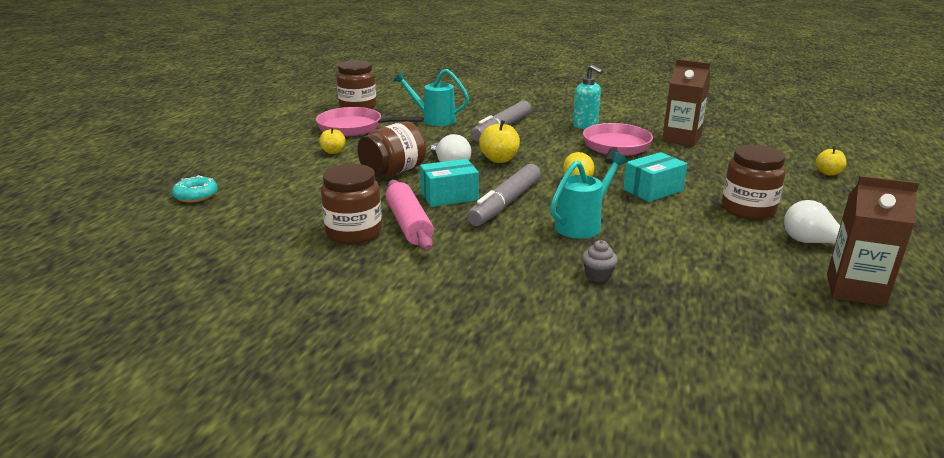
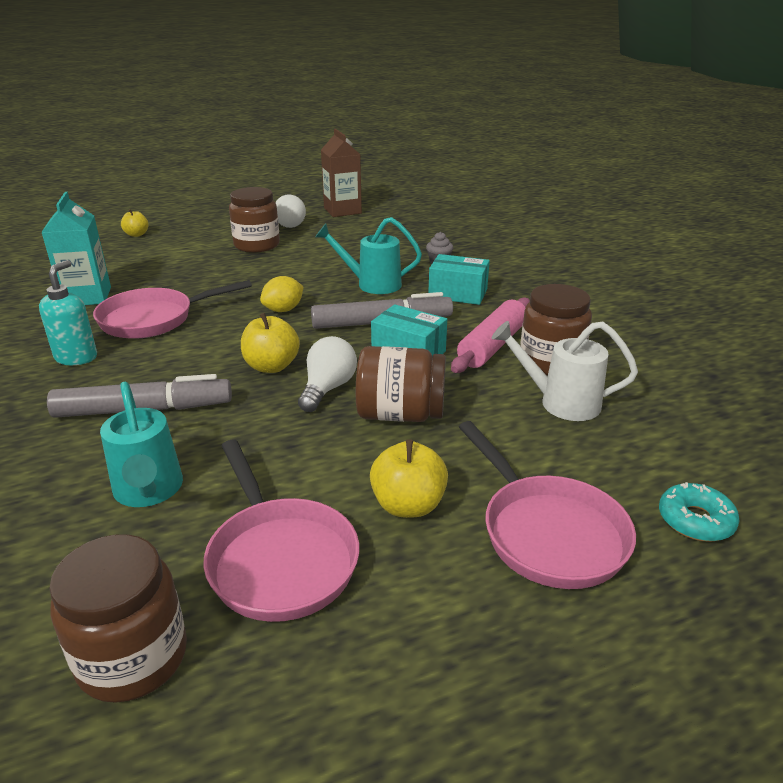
camera: 130 degrees left, 5 degrees up
(264, 167) = (547, 532): none -> pink pan
(316, 212) = (561, 402): none -> white watering can
(333, 152) = (408, 505): yellow apple -> yellow apple, size x1.54
(653, 190) = (260, 278): turquoise box -> turquoise box (458, 293)
(681, 139) = (87, 297): brown carton -> turquoise carton

